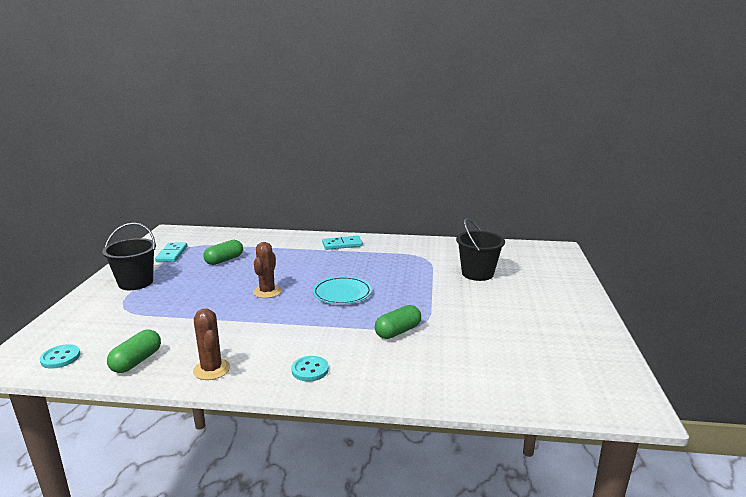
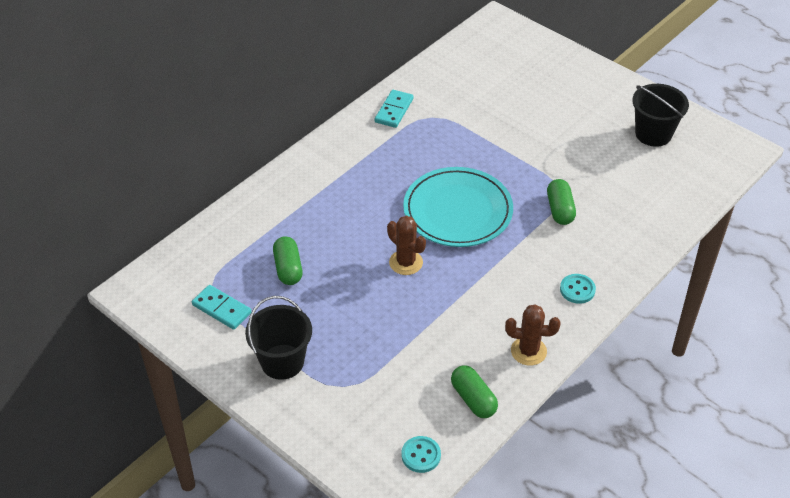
camera: 55 degrees left, 25 degrees up
(342, 245) = (338, 158): turquoise domino -> turquoise domino (394, 110)
(342, 293) = (457, 211): turquoise plate -> turquoise plate, size x1.62
(477, 273) = (499, 103): black bucket -> black bucket (653, 134)

